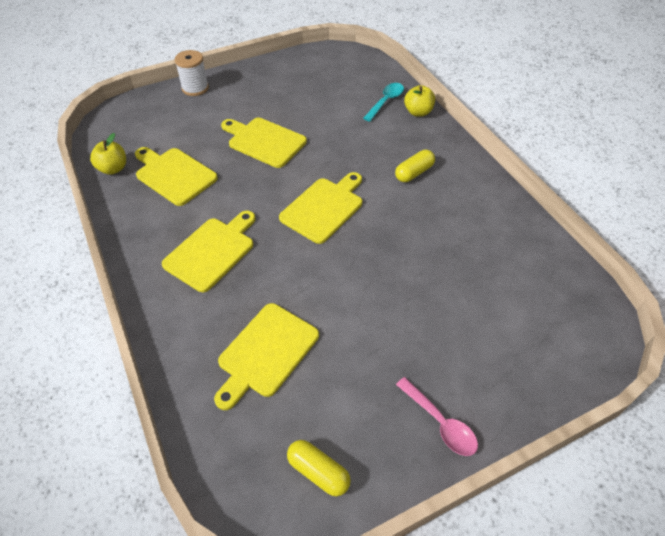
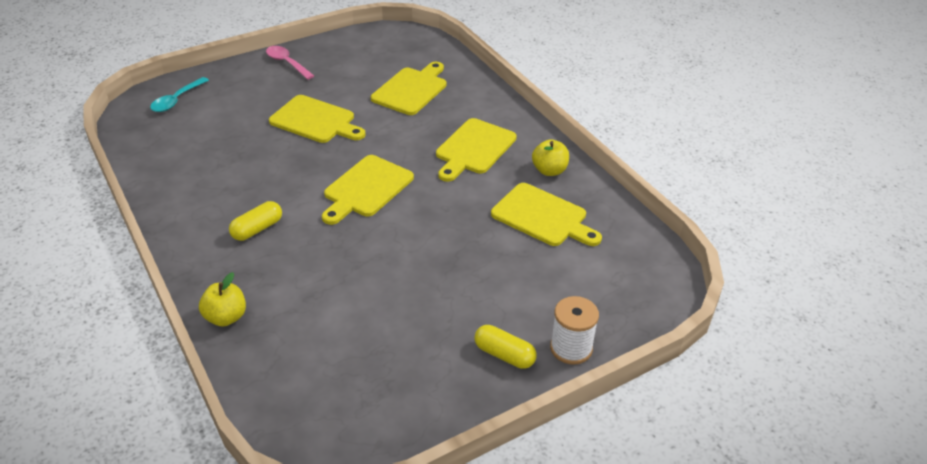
camera: 175 degrees right, 10 degrees down
(113, 168) = (617, 221): yellow apple -> yellow apple (549, 170)
(264, 141) = (445, 262): yellow cutting board -> yellow cutting board (315, 120)
(318, 472) = (370, 44): yellow capsule -> yellow capsule (504, 355)
(386, 101) = (270, 335): turquoise spoon -> turquoise spoon (176, 100)

